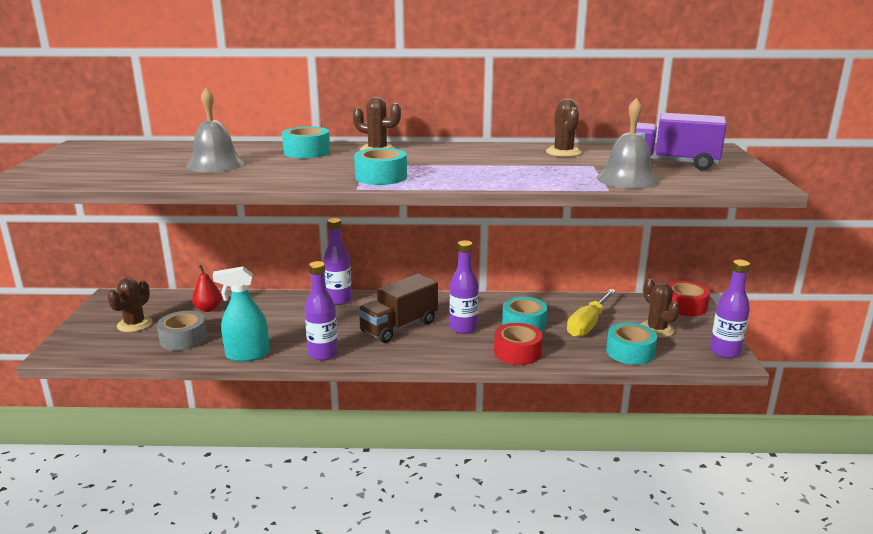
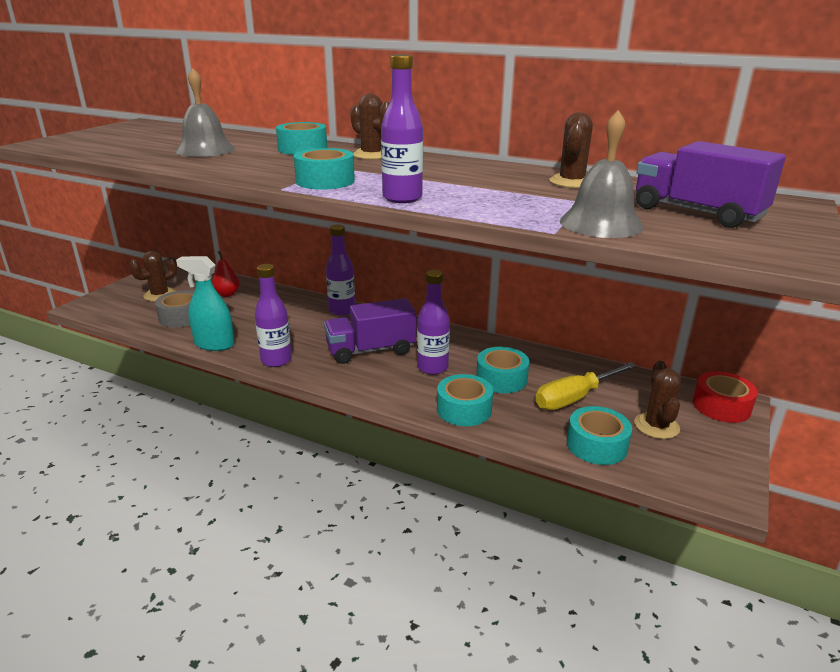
camera: 25 degrees right, 5 degrees up
(399, 326) = (371, 350): brown truck -> purple truck
(517, 352) = (464, 409): red tape -> turquoise tape
(725, 352) = (726, 480): purple bottle -> purple bottle (402, 198)

